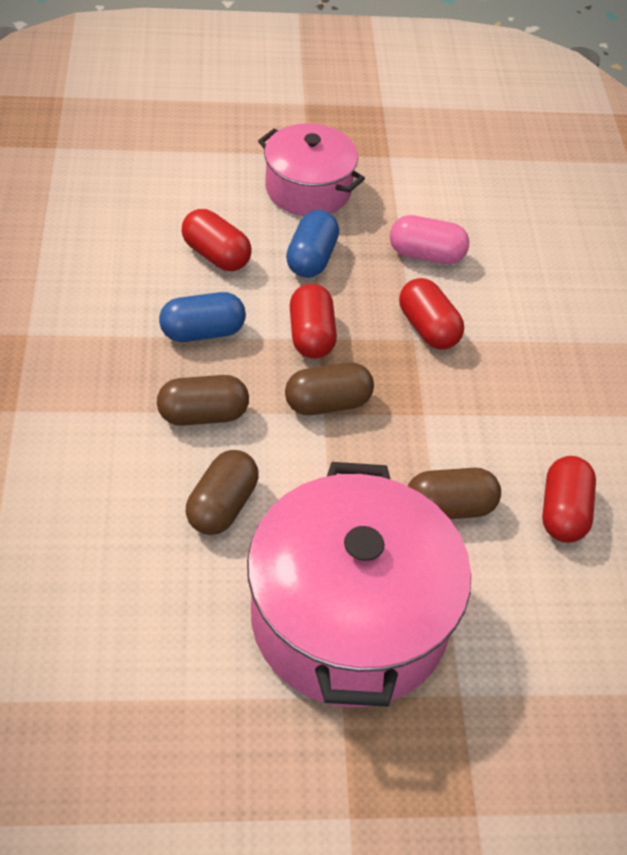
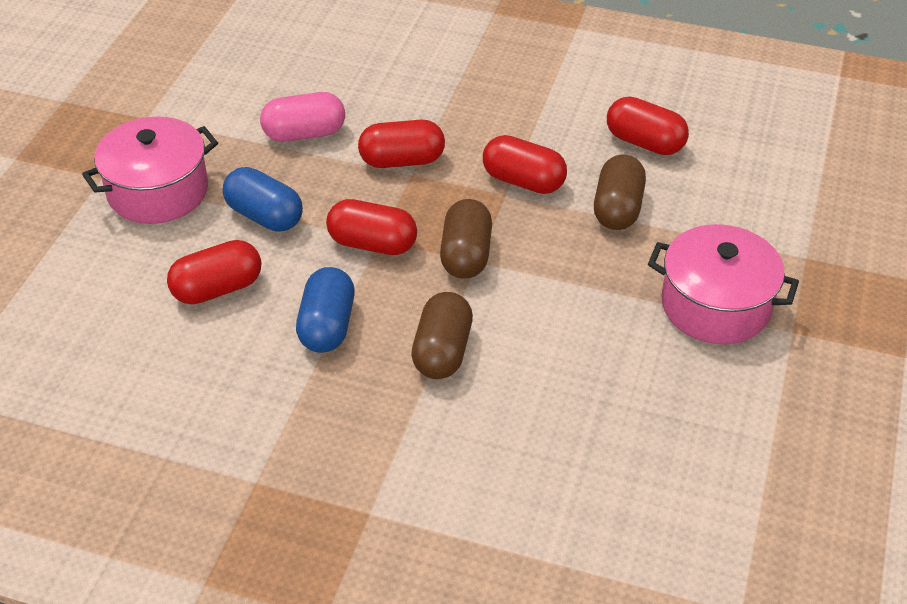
camera: 65 degrees left, 5 degrees down
(222, 505) = (563, 363): brown capsule -> none
(349, 618) = (715, 305): pink pot -> pink pot, size x0.59
(426, 254) = (304, 133): pink capsule -> pink capsule turned 45 degrees clockwise
(448, 423) = (523, 181): none -> red capsule

